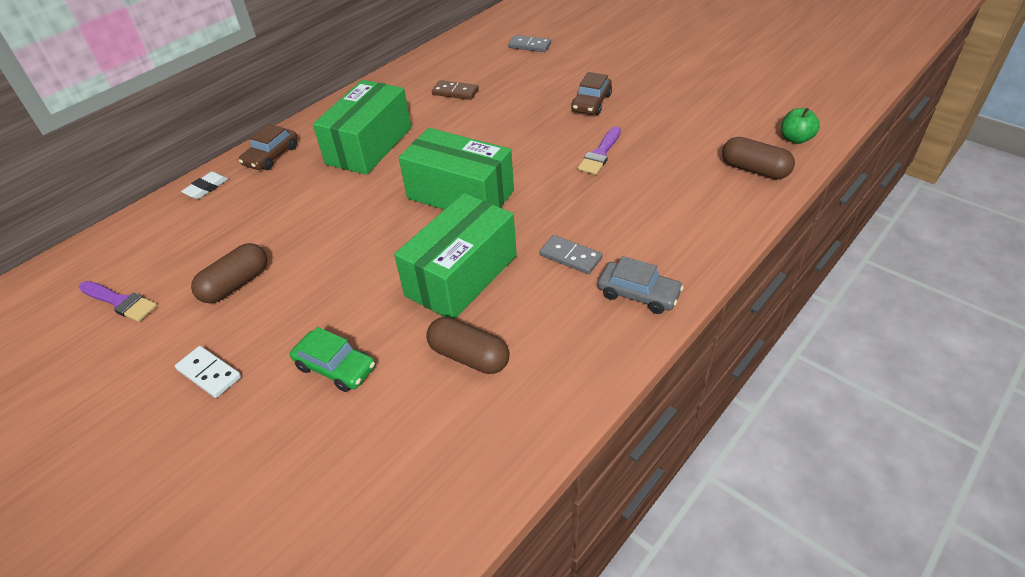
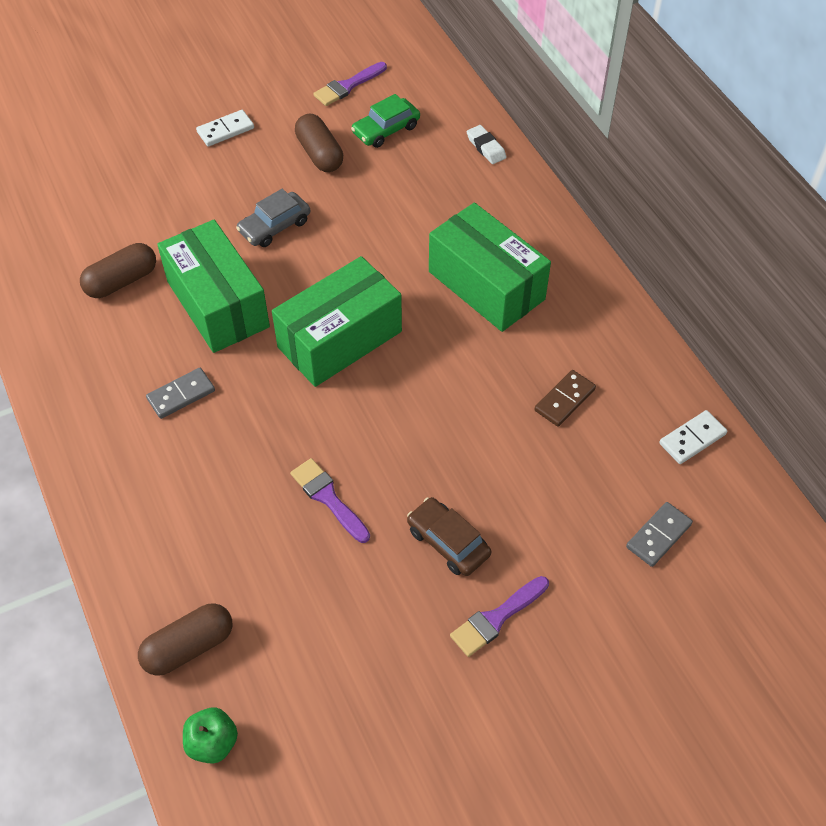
camera: 110 degrees right, 10 degrees up
(271, 156) = (517, 201): brown car -> none
(335, 367) = (175, 200): green car -> green car (386, 129)
(456, 49) = (692, 439): none -> white domino
(624, 76) = (496, 618): none -> purple brush
(638, 294) = (95, 426): grey car -> grey car (274, 226)

